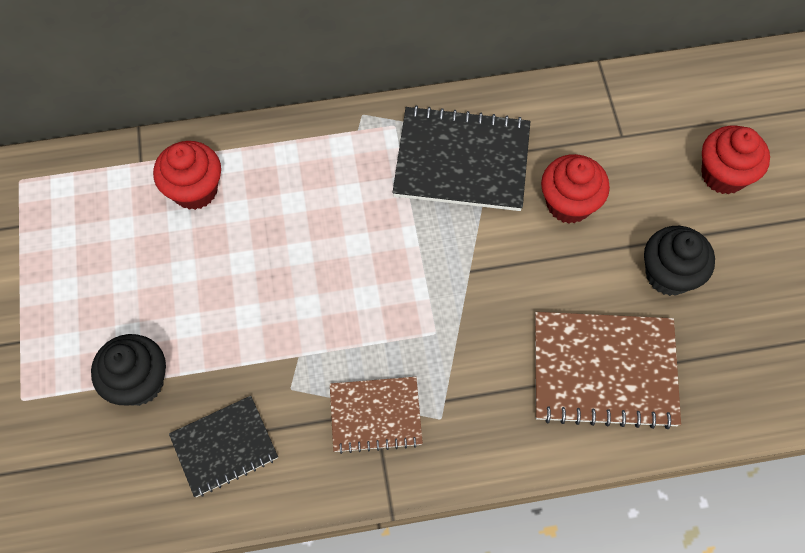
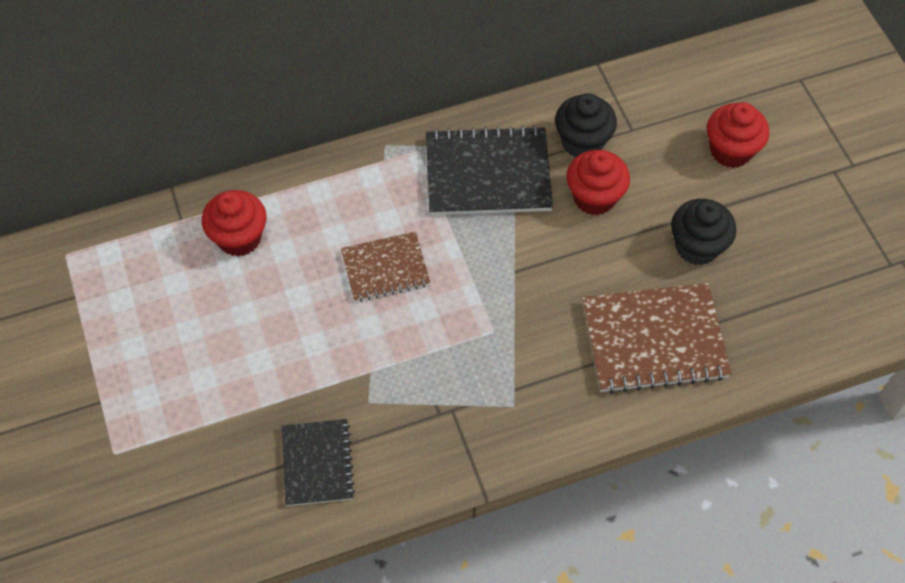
camera: 10 degrees left, 5 degrees down
(139, 382) = (224, 419): black cupcake -> black cupcake (582, 142)
(224, 447) = (317, 463): black notebook -> black notebook turned 60 degrees counterclockwise
(375, 415) = (452, 412): brown notebook -> brown notebook (385, 268)

